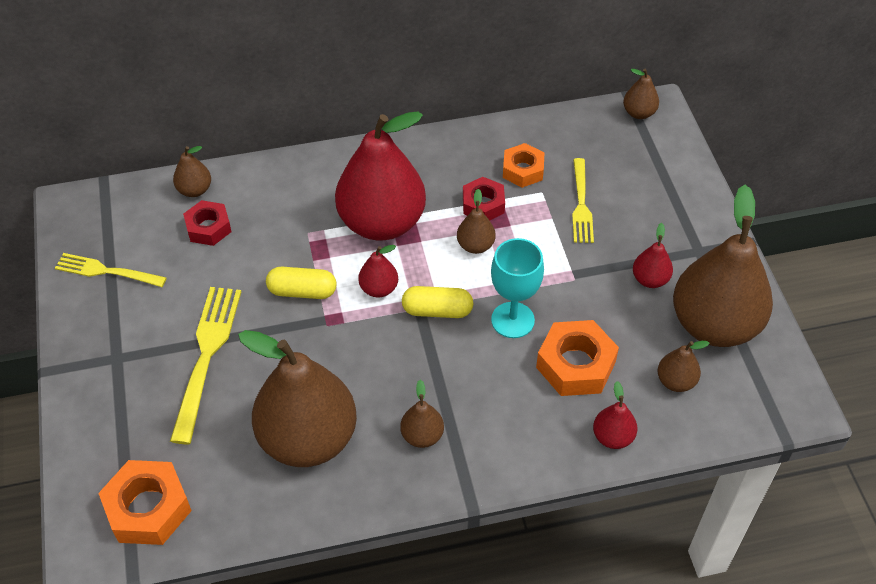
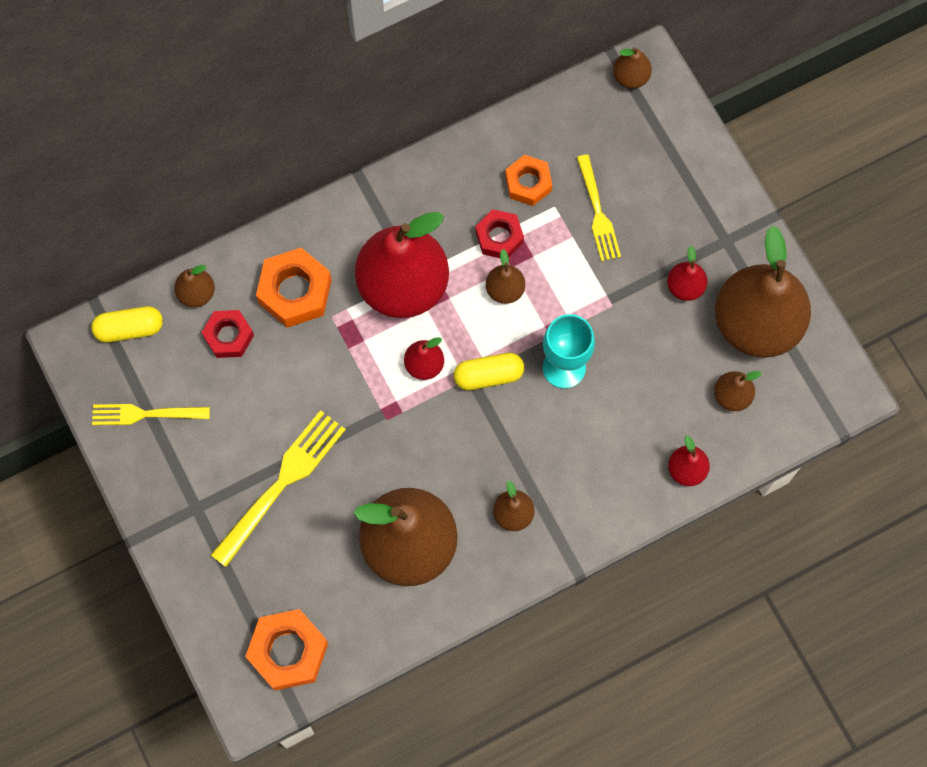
camera: 15 degrees left, 20 degrees up
(207, 355) = (282, 482): yellow fork -> yellow fork turned 45 degrees clockwise
(302, 291) = (350, 387): yellow capsule -> yellow capsule (130, 328)
(575, 365) = (635, 402): orange nut -> orange nut (295, 291)

